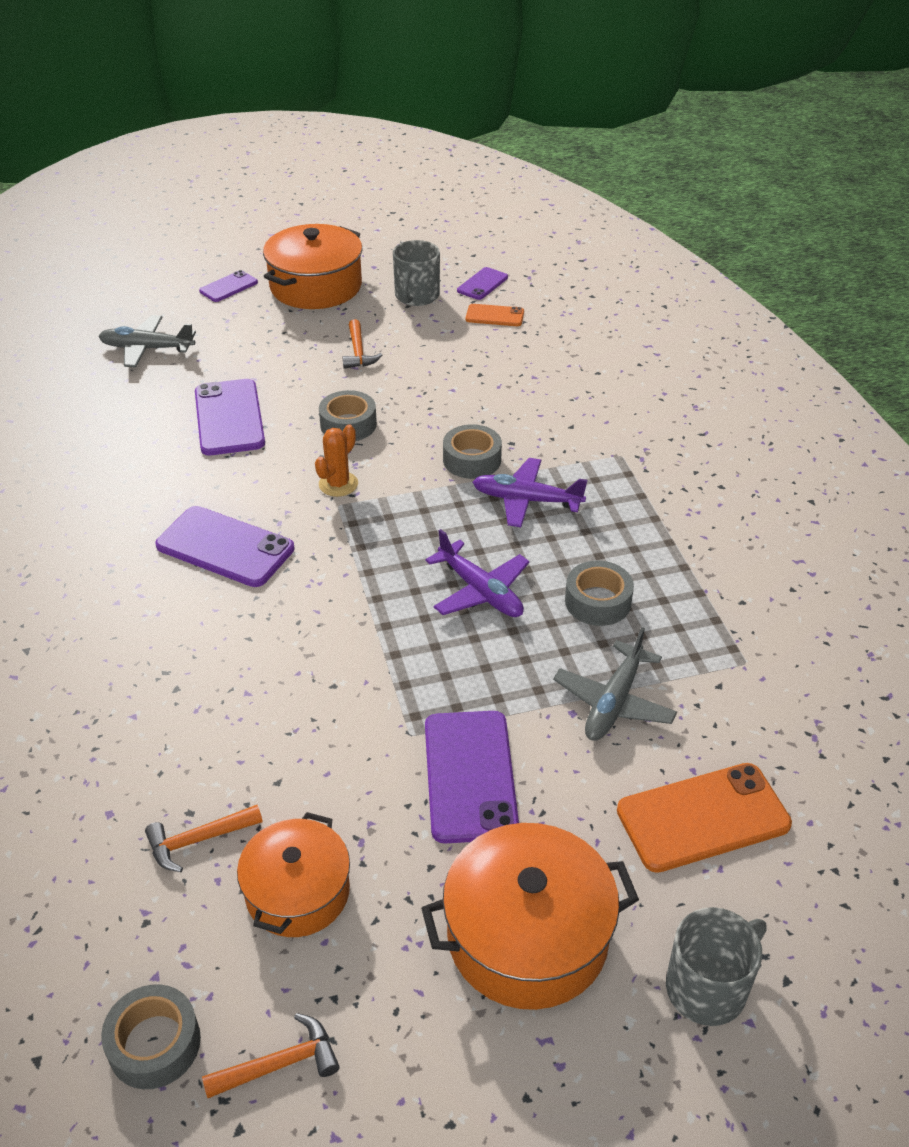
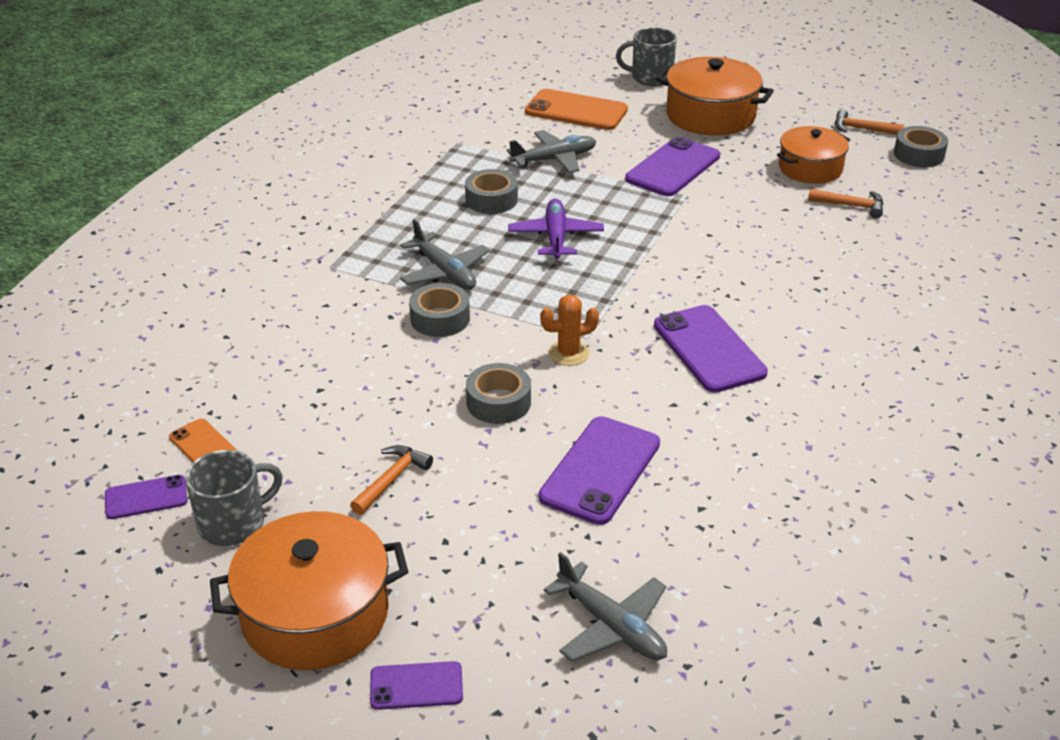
camera: 140 degrees left, 5 degrees down
(526, 500) = (444, 272): purple plane -> grey plane

